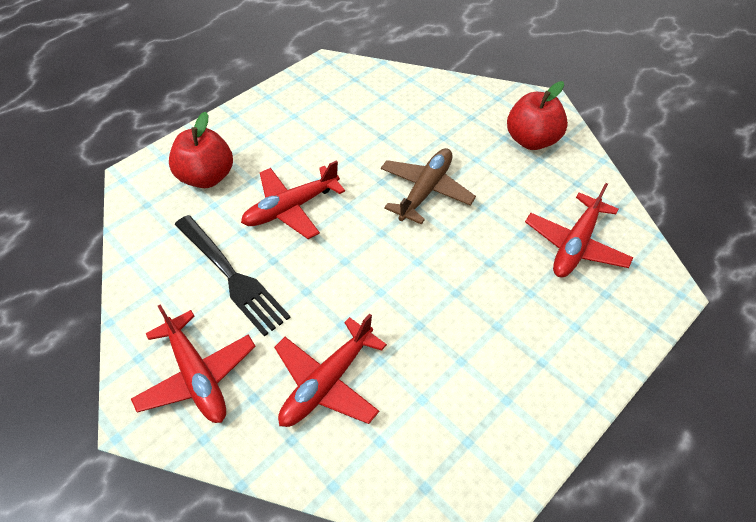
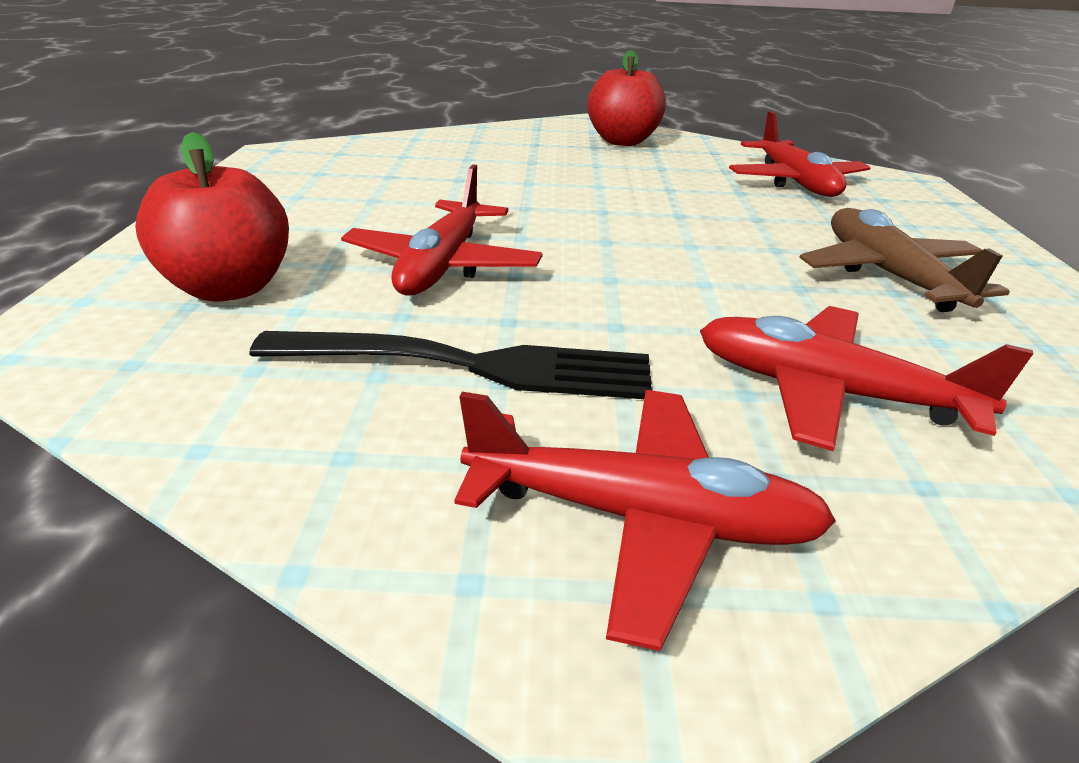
camera: 45 degrees left, 20 degrees down
(327, 382) = (826, 392): red plane -> red plane turned 120 degrees clockwise
(425, 190) = (589, 197): brown plane -> brown plane (887, 275)

